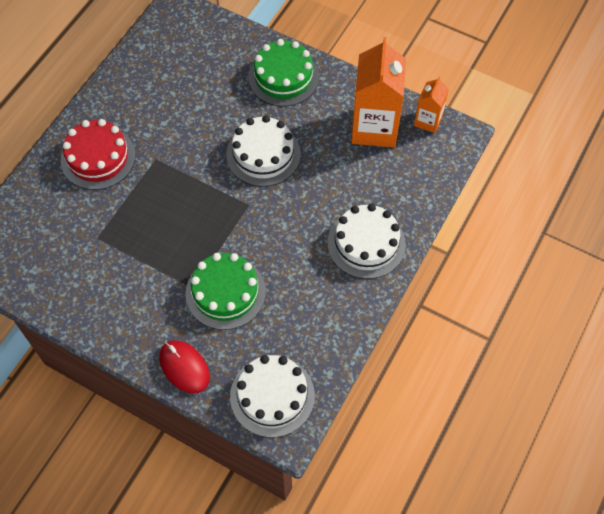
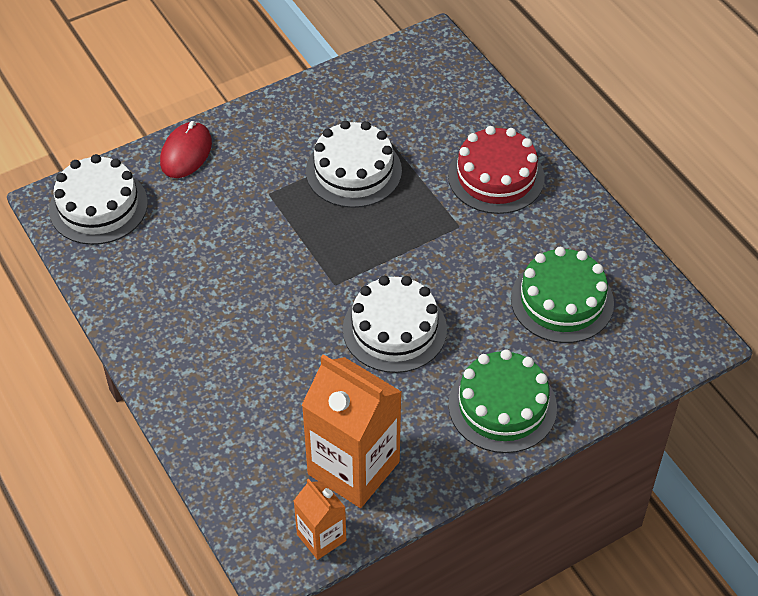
camera: 120 degrees right, 10 degrees down
(184, 367) = (186, 153): red mouse -> red mouse turned 60 degrees counterclockwise
(225, 292) = (241, 217): green cake -> green cake (562, 301)
(366, 243) = (198, 371): white cake -> white cake (353, 171)

